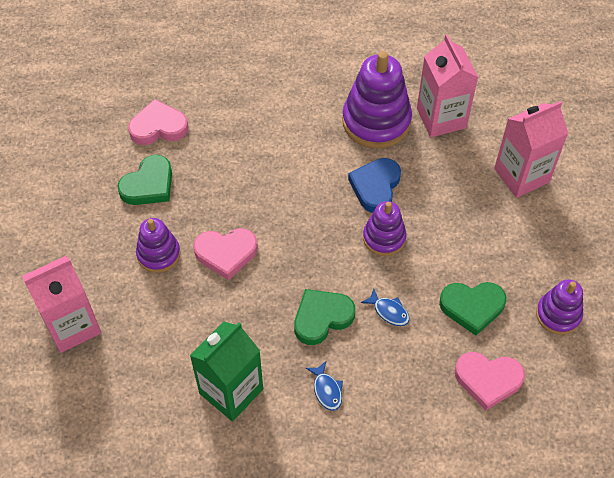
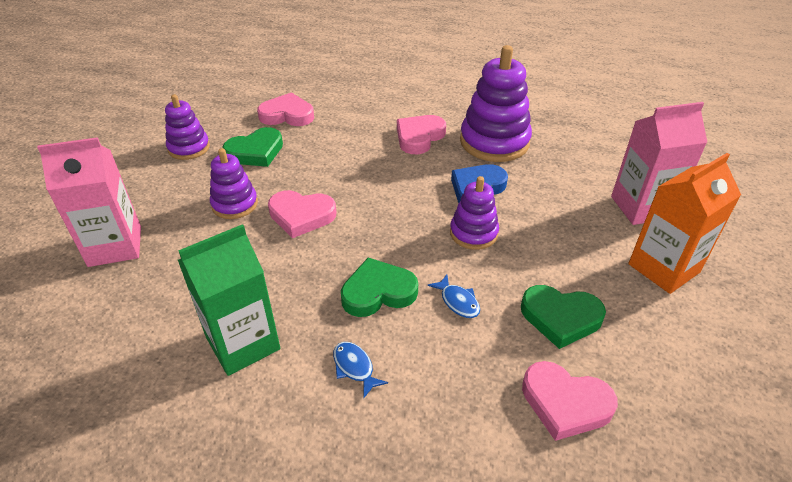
camera: 15 degrees right, 15 degrees down
(302, 130) = (419, 137): none -> pink heart
(326, 390) = (354, 367): blue fish -> blue fish turned 150 degrees clockwise
(441, 118) = (561, 149): pink carton -> none
(546, 239) = (663, 268): none -> orange carton
(558, 315) = (671, 348): purple stacking toy -> purple stacking toy (189, 148)

